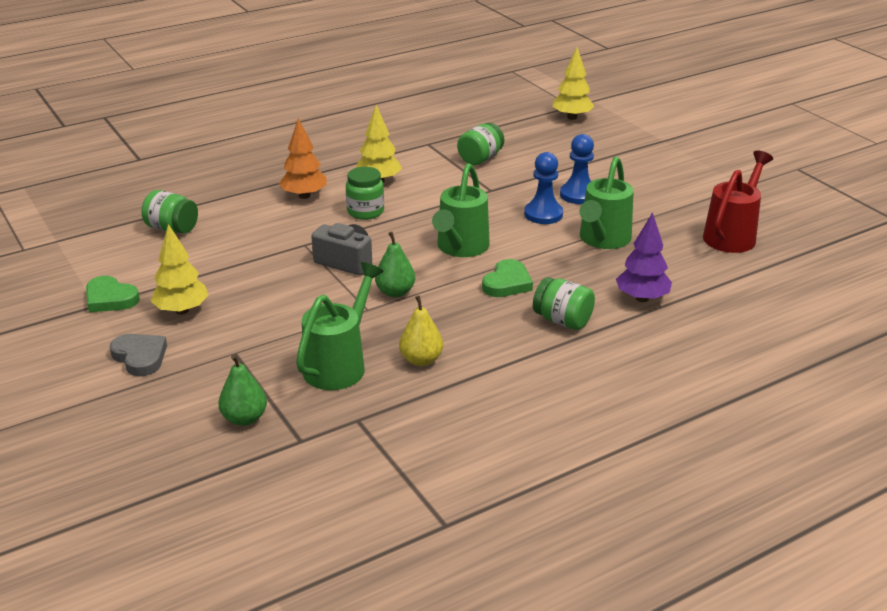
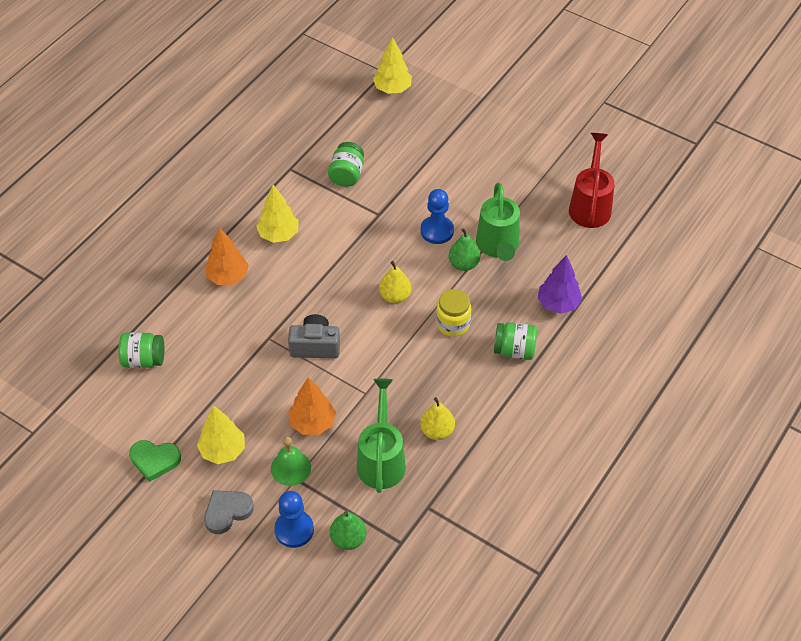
camera: 25 degrees left, 20 degrees up
(140, 357) = (227, 512): grey heart -> grey heart turned 60 degrees counterclockwise
(237, 343) = (290, 468): none -> green bell
(291, 316) = (312, 423): none -> orange tree
(365, 212) = (292, 279): green jar -> none
(395, 292) = (375, 366): green pear -> green pear (464, 264)
(460, 248) = (395, 296): green watering can -> yellow pear
(507, 283) = (453, 324): green heart -> yellow jar
(578, 195) = (451, 196): blue pawn -> blue pawn (294, 530)

